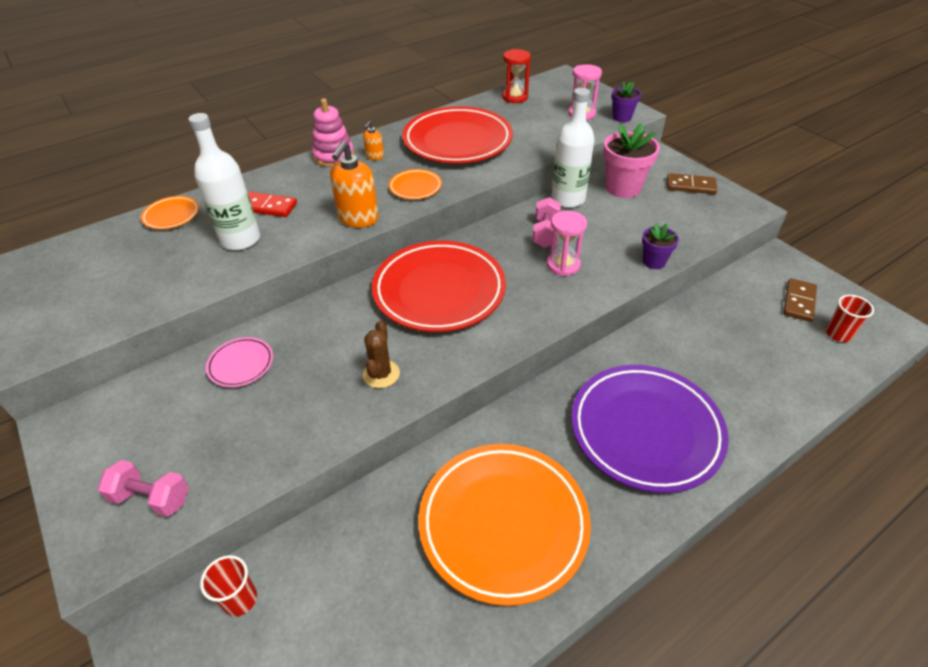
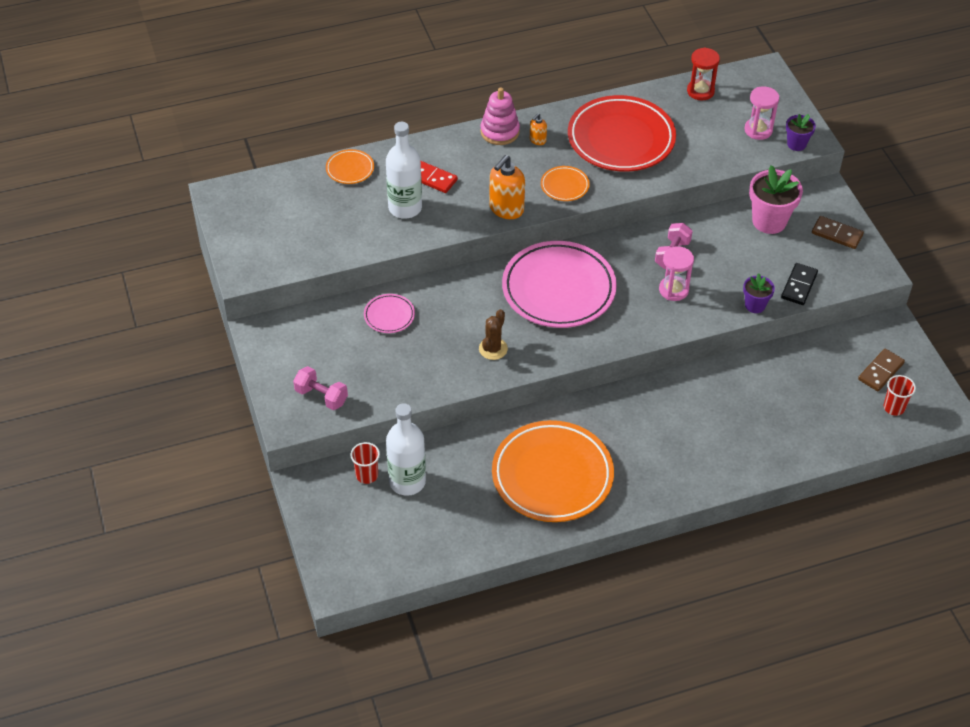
camera: 15 degrees right, 5 degrees up
(439, 291) = (558, 289): red plate -> pink plate
(568, 199) = (710, 222): white bottle -> white bottle (407, 481)
(645, 430) = (685, 441): purple plate -> none
(685, 235) = (799, 285): none -> black domino

